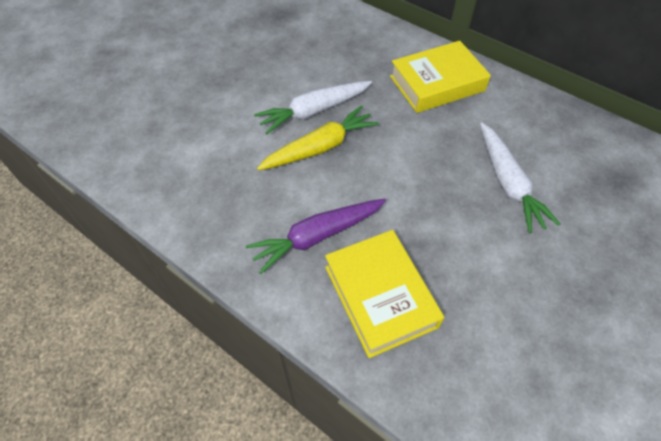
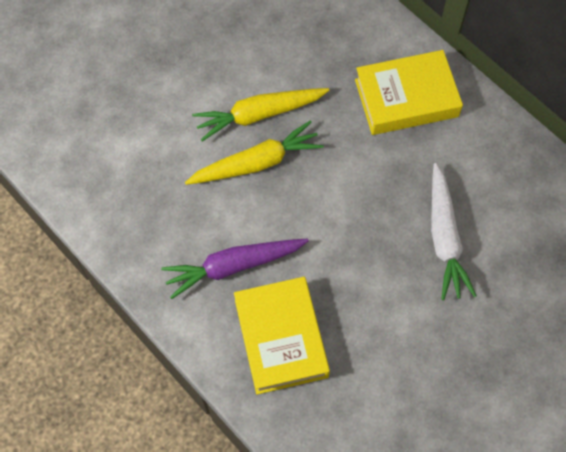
camera: 10 degrees right, 10 degrees up
(314, 111) = (259, 115): white carrot -> yellow carrot

